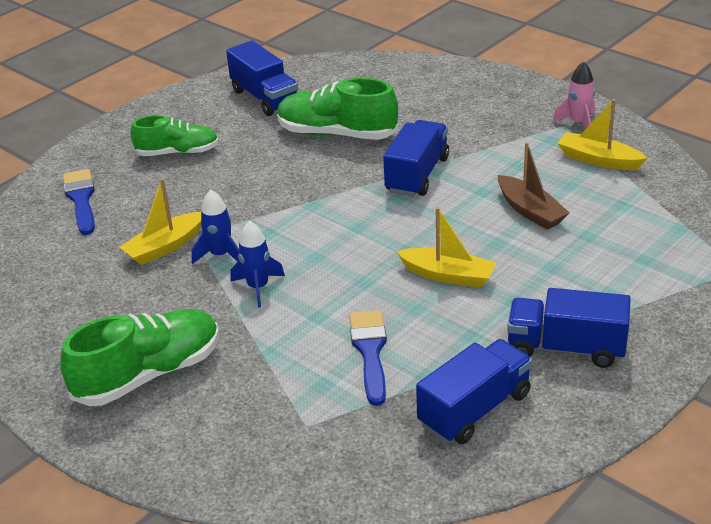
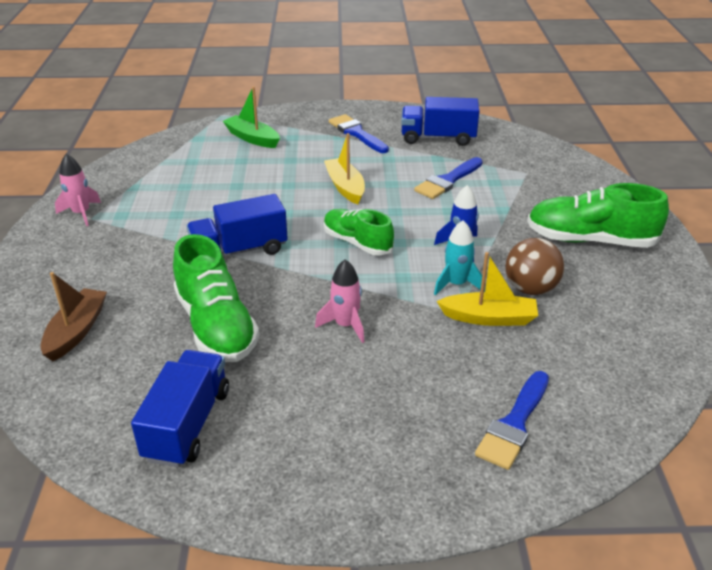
camera: 135 degrees left, 0 degrees up
(157, 289) = (530, 289): none -> brown ball
(177, 152) = (363, 414): green shoe -> green shoe (357, 243)
(220, 255) = (456, 284): blue rocket -> turquoise rocket
(258, 182) = (345, 325): none -> pink rocket
(530, 211) = (235, 188): brown boat -> brown boat (76, 331)
(566, 348) = (356, 133): blue truck -> blue brush
(598, 160) = (135, 187): yellow boat -> none
(638, 264) = (252, 138): none -> green boat

